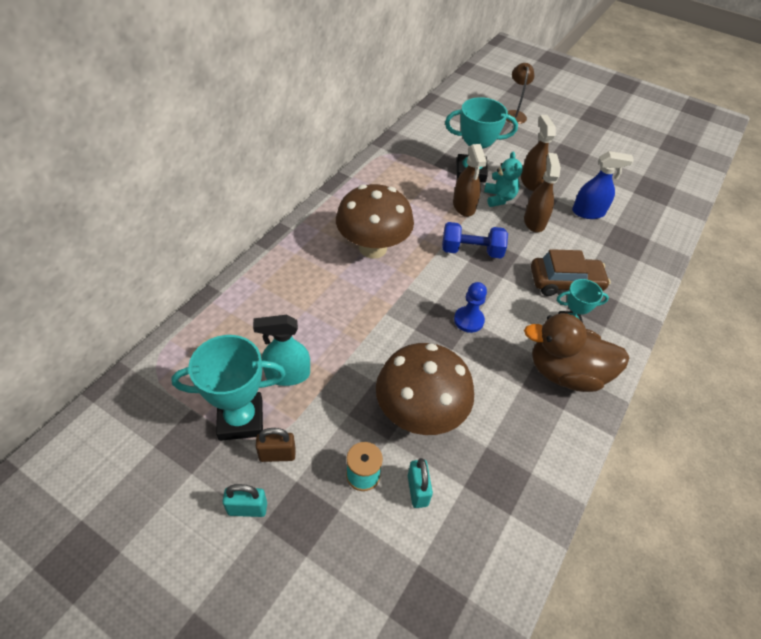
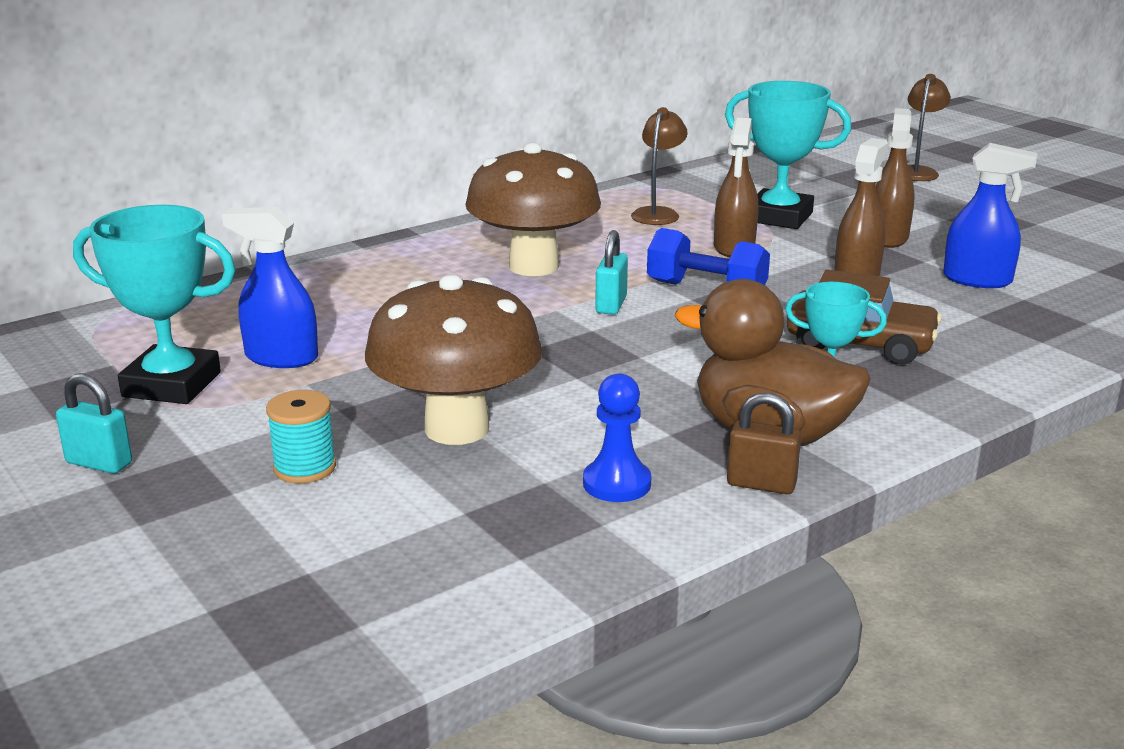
camera: 25 degrees right, 25 degrees down
(277, 455) = (192, 425): brown padlock -> brown padlock (761, 484)
(287, 374) = (281, 358): turquoise spray bottle -> blue spray bottle
(408, 180) = (658, 213): none -> brown lamp
(417, 490) = (379, 500): turquoise padlock -> turquoise padlock (611, 305)
(468, 320) = (635, 354): blue pawn -> blue pawn (617, 483)
(499, 198) = (809, 247): turquoise teddy bear -> none

